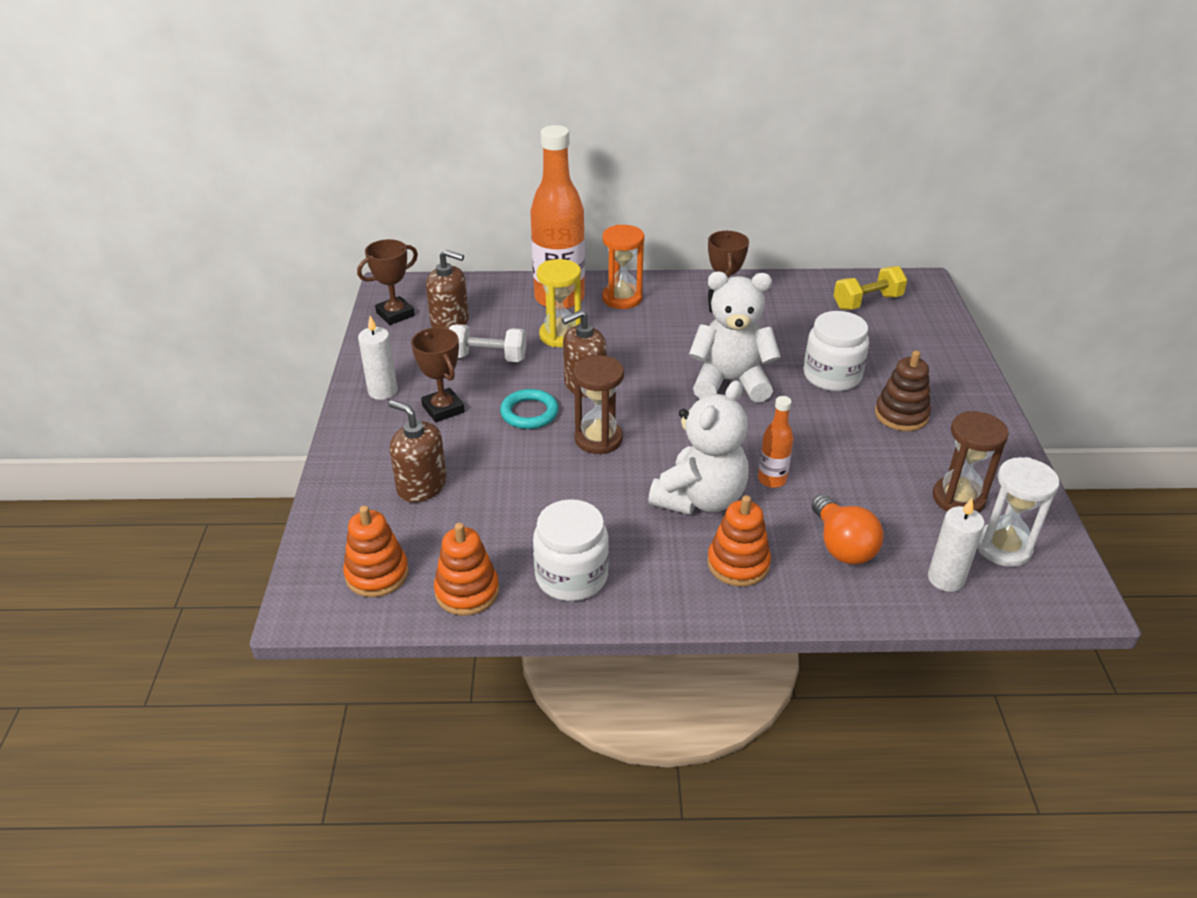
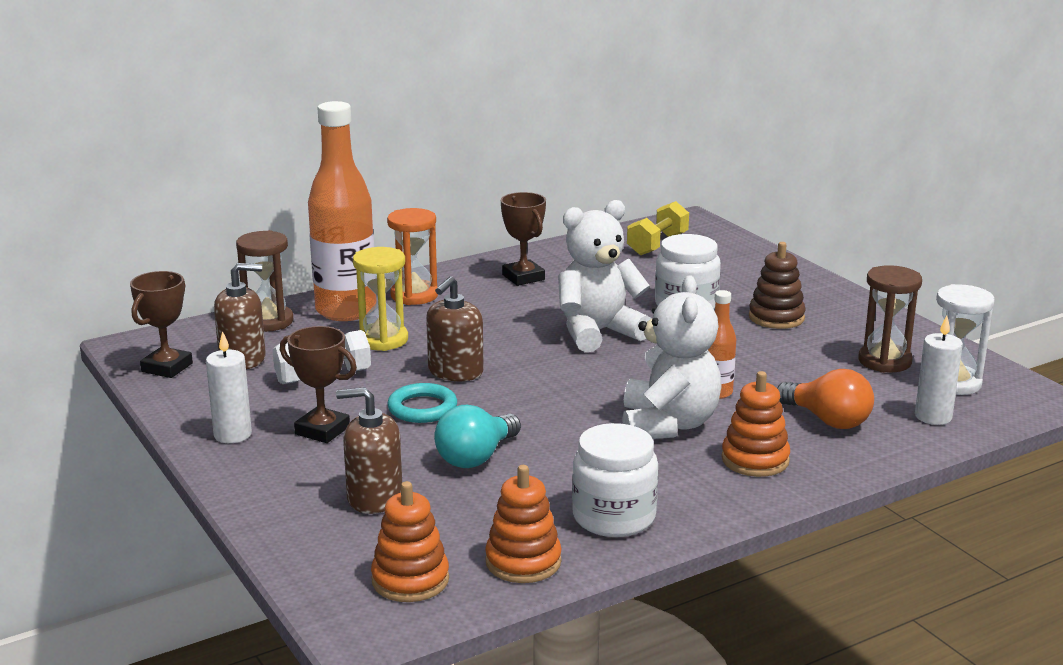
camera: 30 degrees left, 15 degrees down
(525, 475) = (476, 457): none -> turquoise light bulb
(598, 439) = (518, 409): brown hourglass -> brown hourglass (268, 321)

